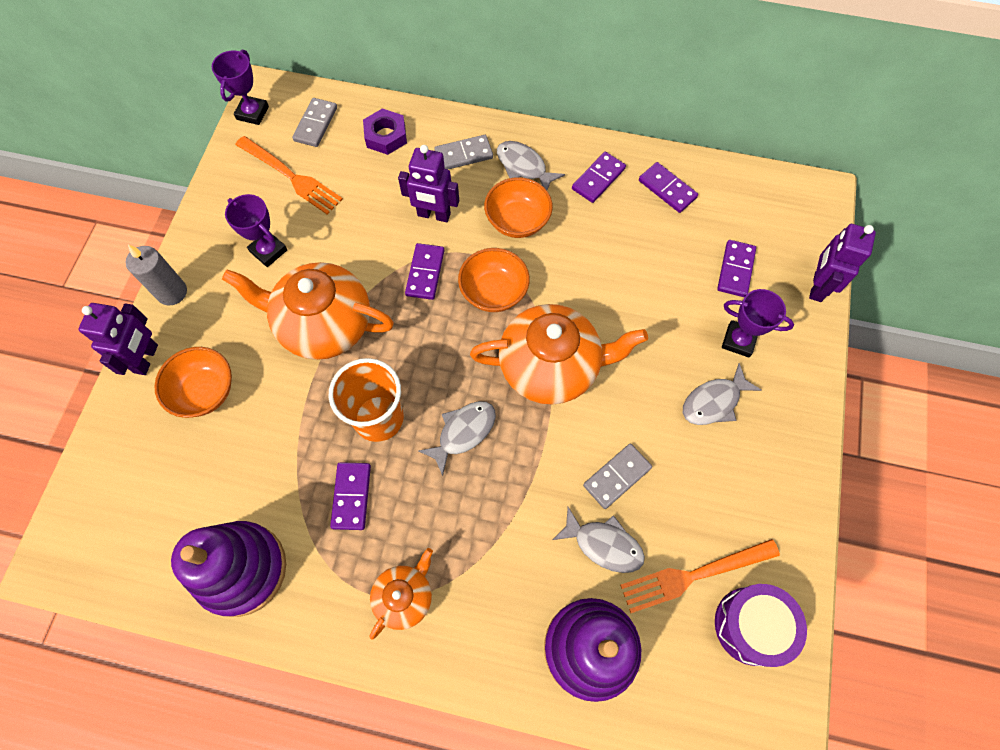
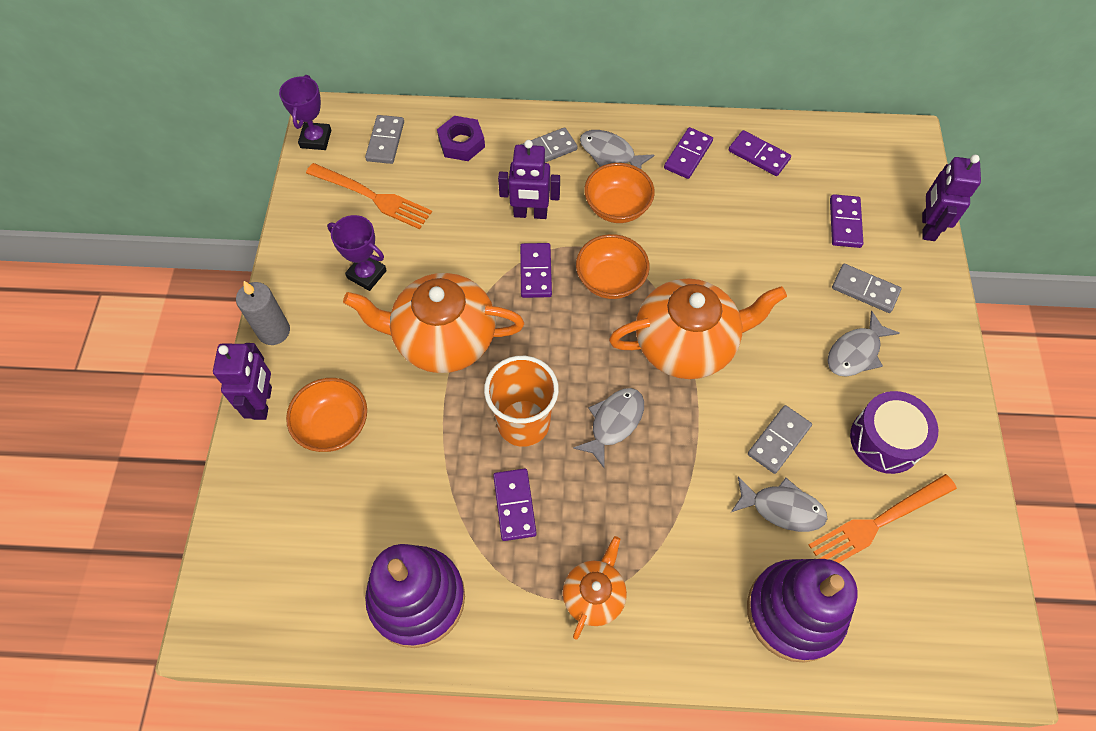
camera: 10 degrees left, 5 degrees down
(738, 340) = (865, 290): purple trophy -> grey domino
(751, 625) = (946, 561): purple drum -> purple drum (885, 440)

